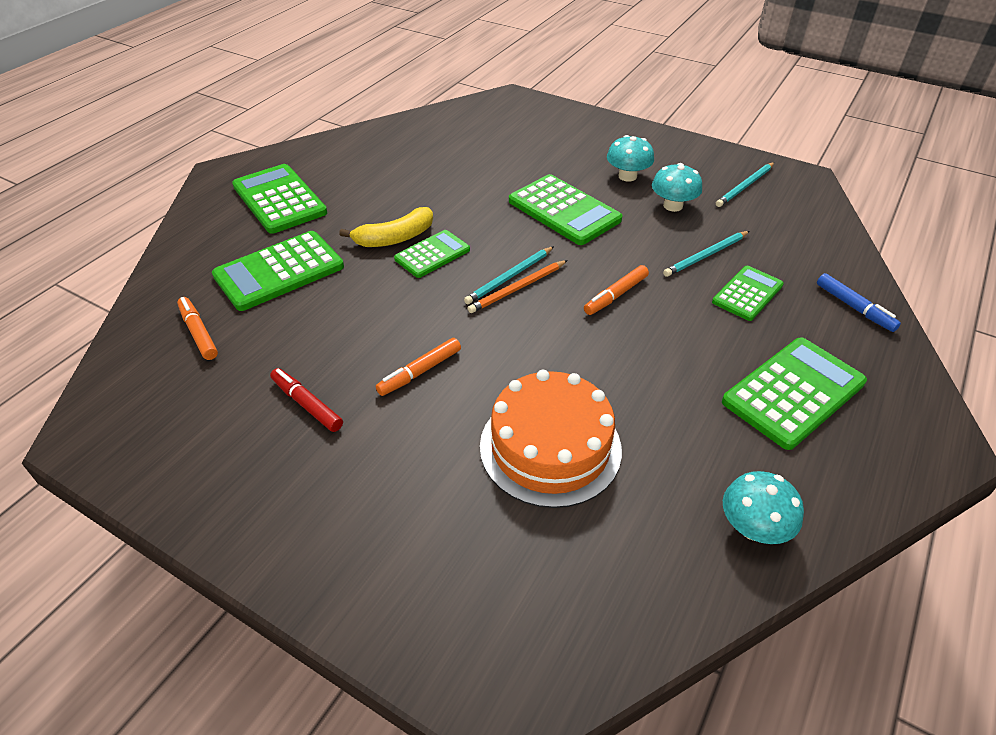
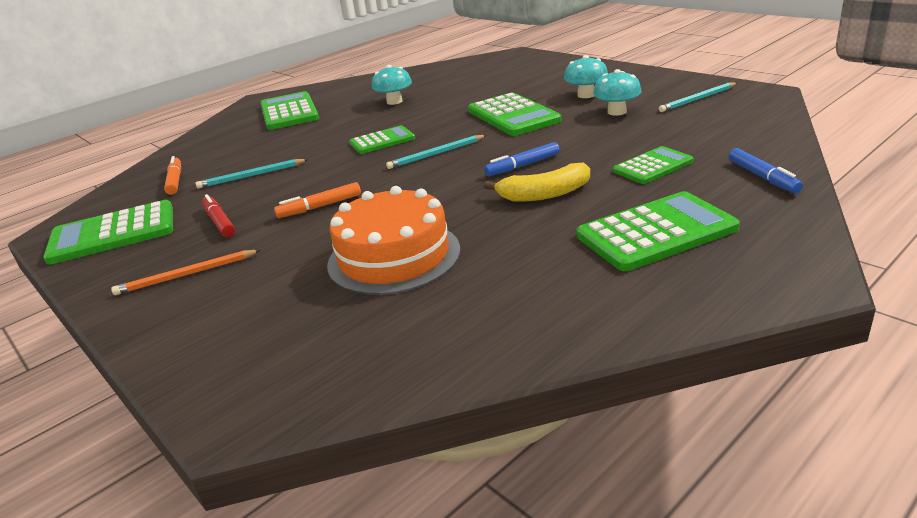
camera: 20 degrees right, 15 degrees down
(279, 271) = (258, 149): green calculator -> green calculator (113, 233)
(395, 238) = (359, 132): yellow banana -> yellow banana (544, 194)
(517, 288) = (438, 160): orange pencil -> orange pencil (186, 275)
(616, 295) = (523, 166): orange marker -> blue marker
(706, 255) = (627, 142): turquoise pencil -> turquoise pencil (251, 176)
(753, 527) = (549, 322): turquoise mushroom -> turquoise mushroom (394, 101)

